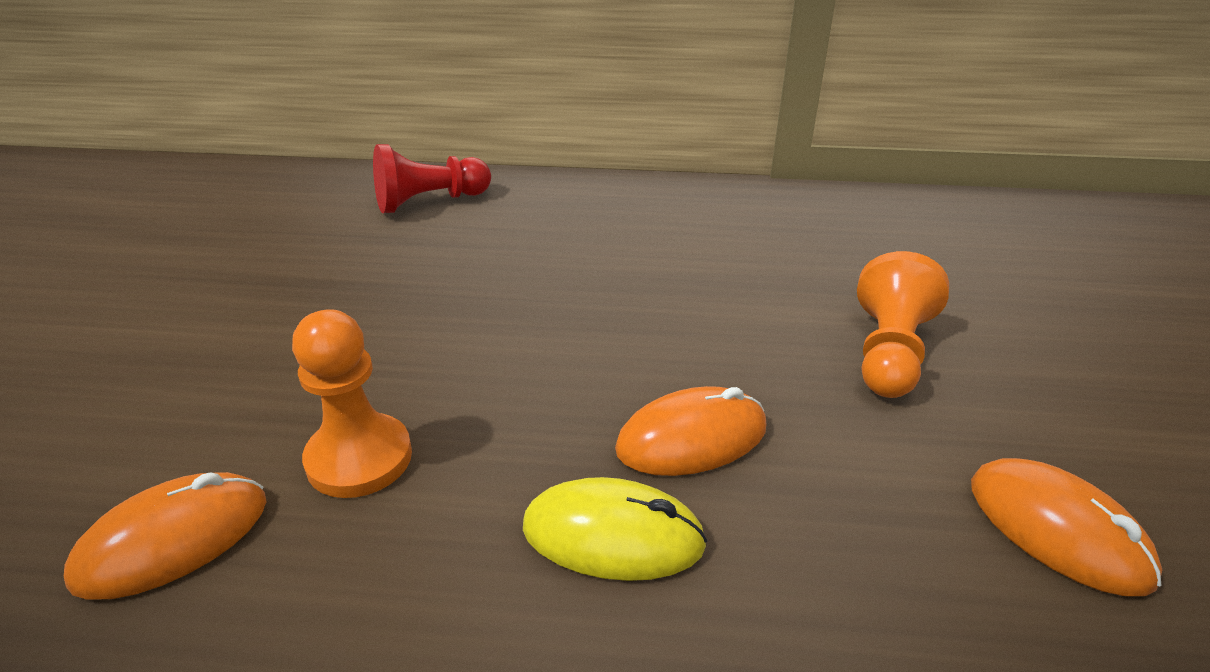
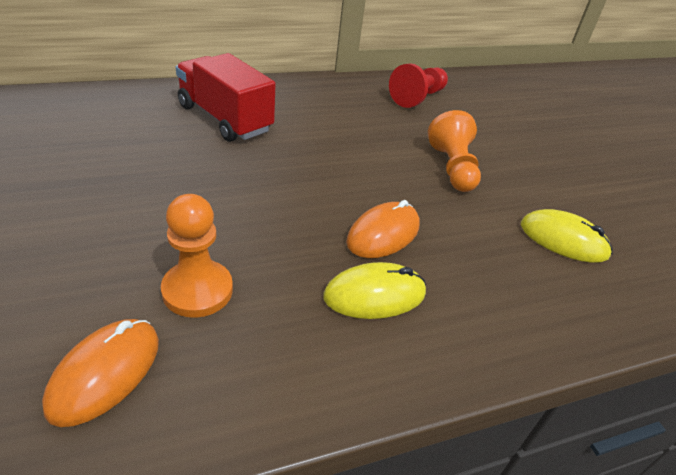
camera: 30 degrees left, 5 degrees up
(429, 202) = (121, 111): red pawn -> red pawn (418, 98)
(557, 227) = (225, 119): none -> red truck
(1057, 530) = (563, 240): orange mouse -> yellow mouse

